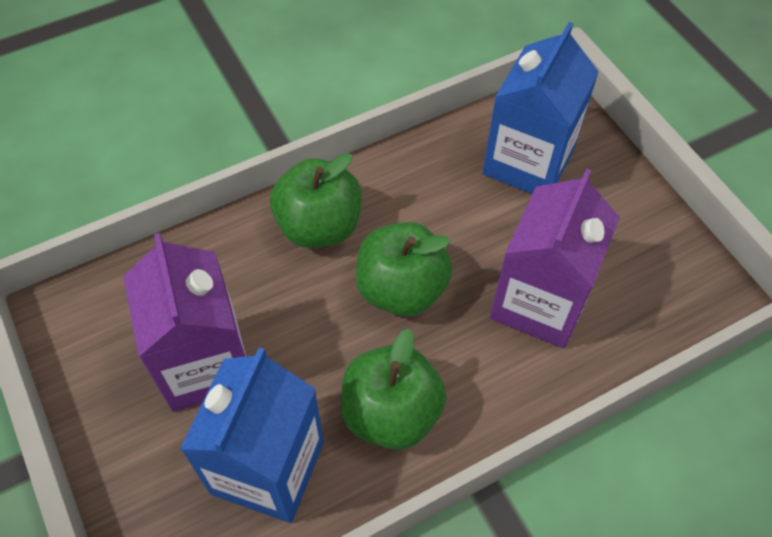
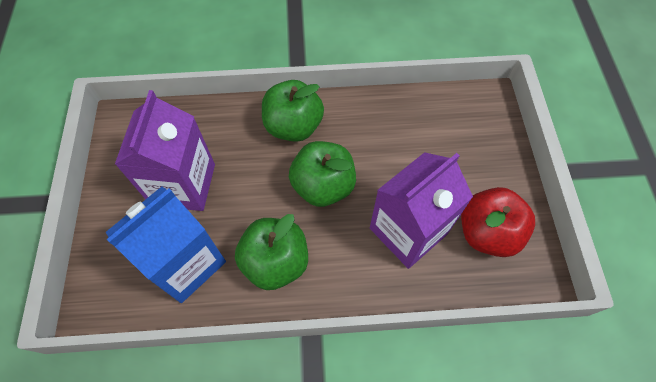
camera: 25 degrees right, 5 degrees up
(528, 162) = (449, 135): blue carton -> none
(634, 265) = (487, 233): none -> red apple

